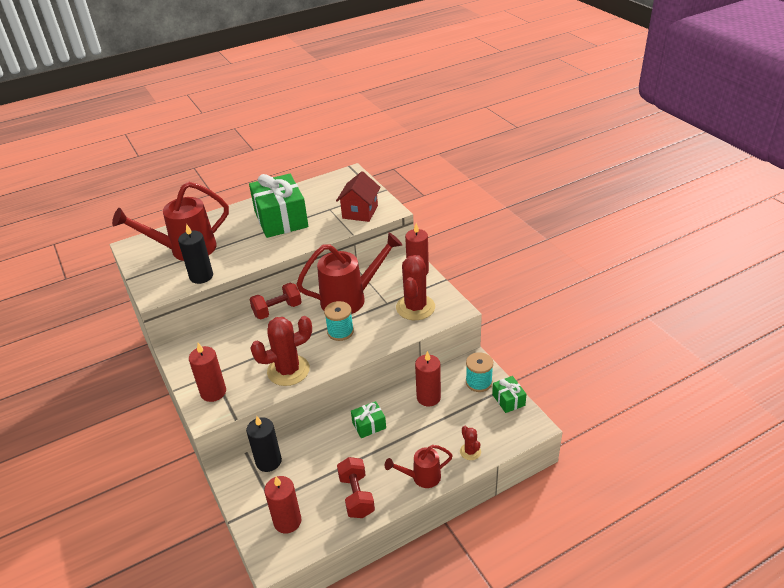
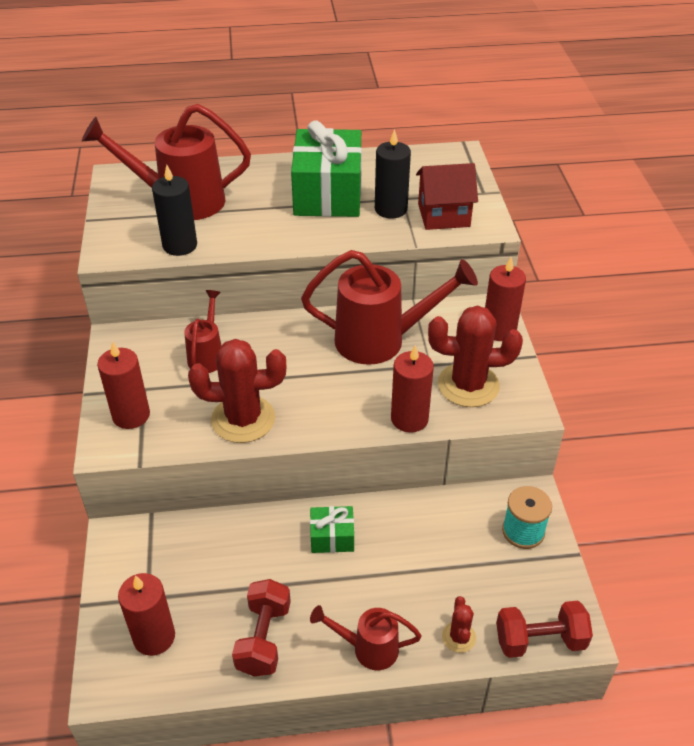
camera: 20 degrees right, 5 degrees up
(244, 341) = (207, 355): none -> red watering can
(268, 461) = (173, 538): black candle -> black candle (391, 209)
(277, 310) = (273, 325): red dumbbell -> red dumbbell (540, 640)
(340, 332) = (342, 386): turquoise spool -> none
(360, 212) = (443, 215): red house -> red house turned 45 degrees clockwise
(415, 307) = (468, 385): red cactus -> red cactus turned 60 degrees clockwise
(428, 397) = (437, 527): red candle -> red candle (409, 419)
(508, 400) = (556, 577): green gift -> none

